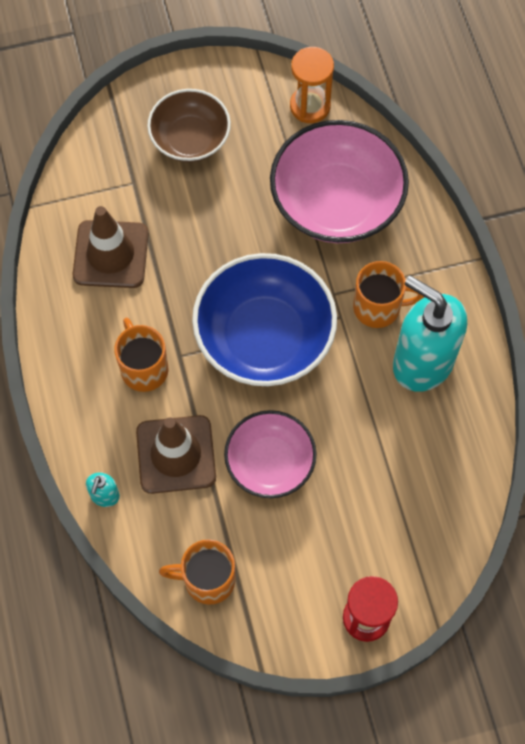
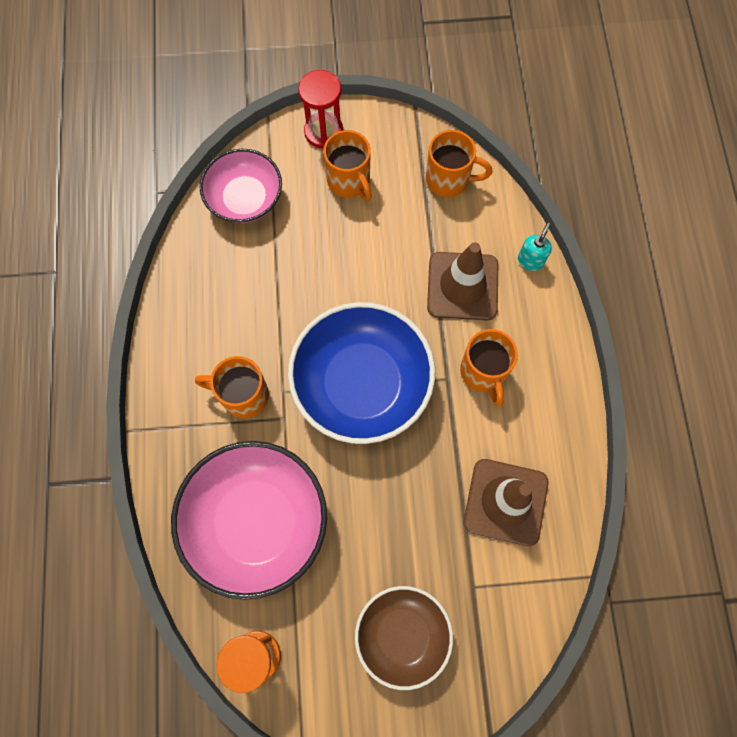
camera: 170 degrees left, 5 degrees up
(270, 463) = (378, 265): pink bowl -> pink bowl (245, 198)
(322, 557) = (349, 181): none -> orange mug
(422, 362) = (217, 333): turquoise soap dispenser -> none

